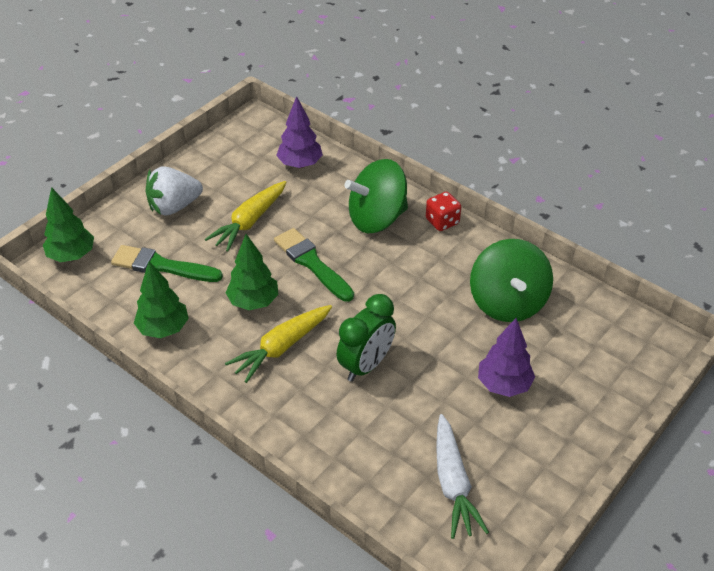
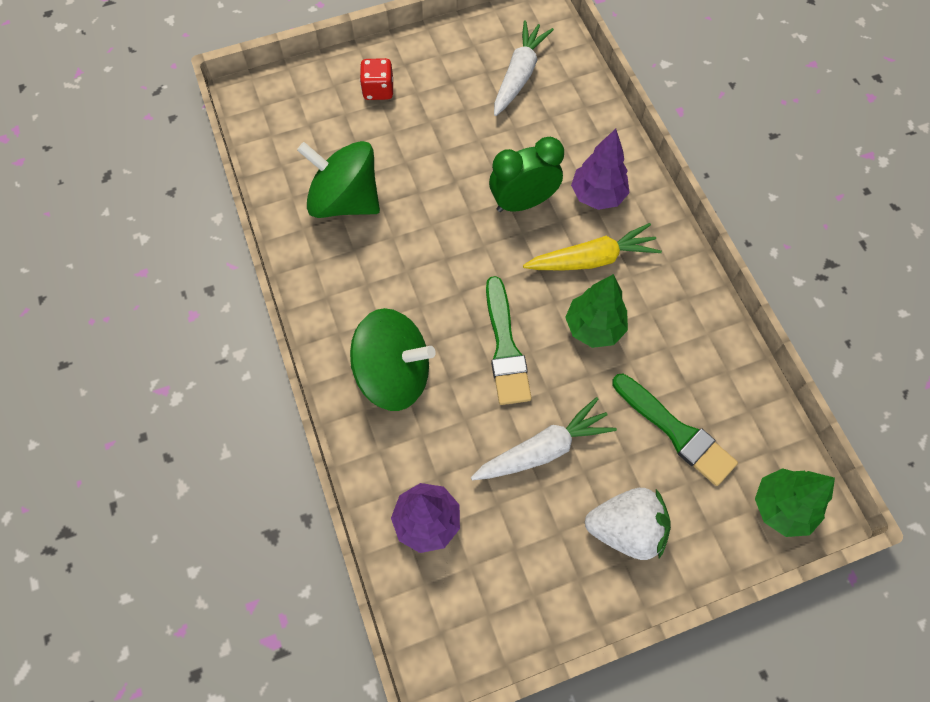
camera: 150 degrees left, 20 degrees up
(164, 329) = (703, 340): green tree -> none
(249, 222) = (543, 449): yellow carrot -> white carrot
(442, 221) = (326, 331): red dice -> red dice (378, 90)
(504, 385) = (416, 128): purple tree -> purple tree (597, 195)
(507, 302) = (345, 200): green spinning top -> green spinning top turned 90 degrees counterclockwise

